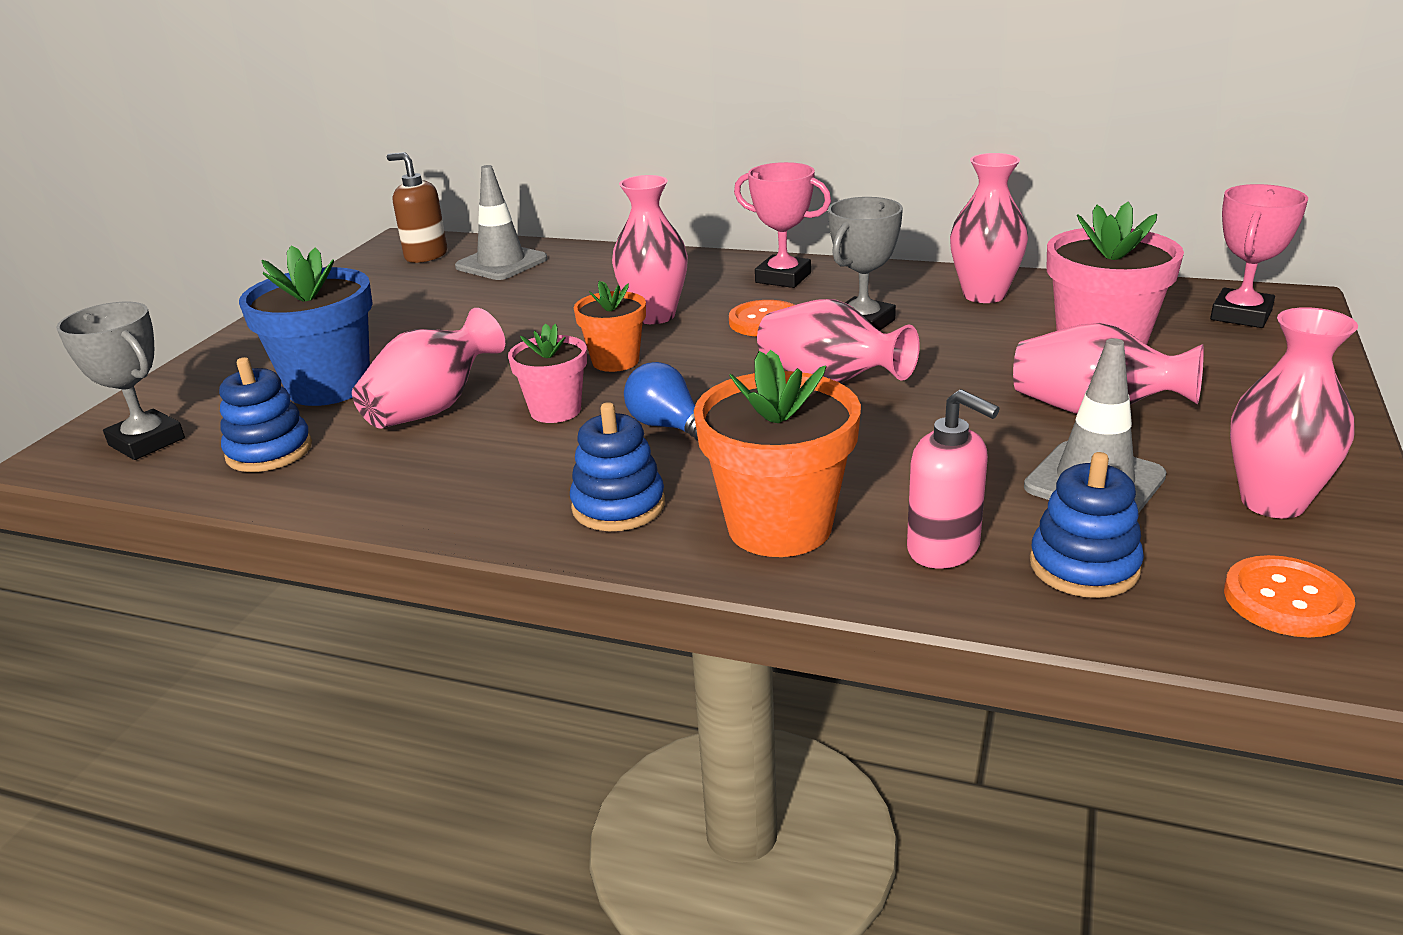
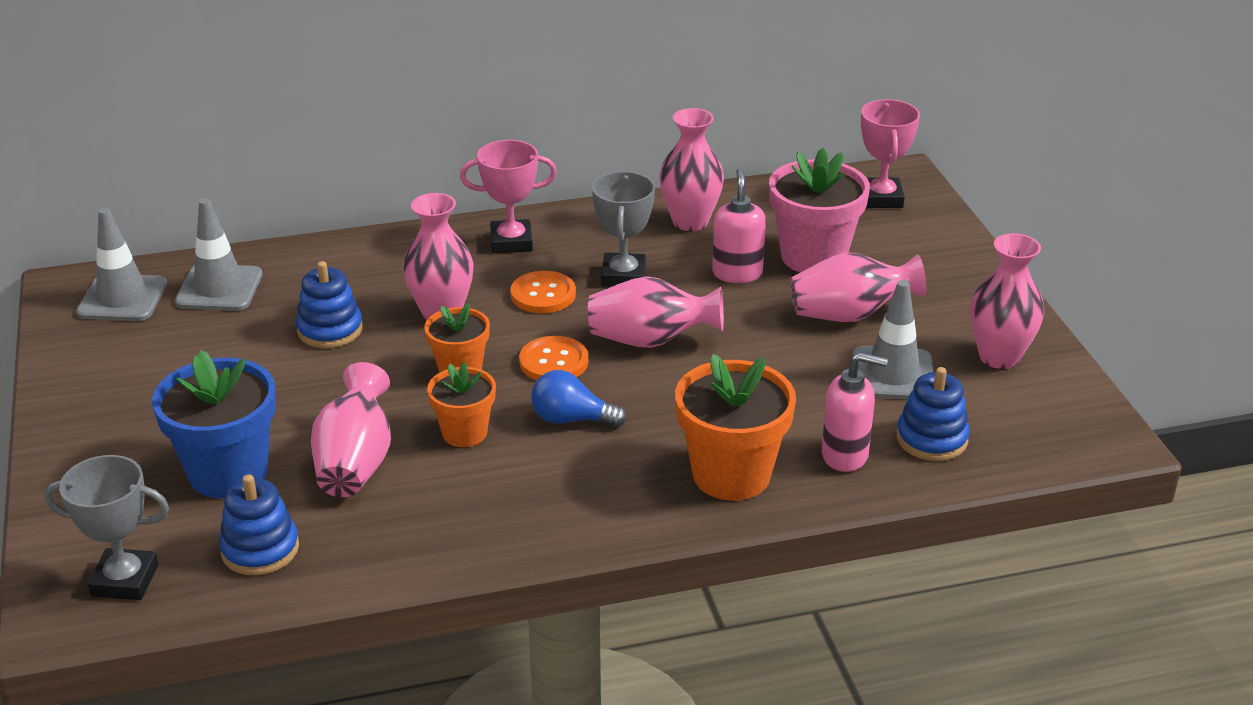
camera: 35 degrees left, 5 degrees up
(426, 256) = (122, 298): brown soap dispenser -> grey traffic cone
(555, 410) = (464, 433): pink flower pot -> orange flower pot
(618, 506) = (606, 497): blue stacking toy -> blue stacking toy (330, 330)
(991, 345) = (737, 273): none -> pink soap dispenser
(1286, 600) = (1047, 424): orange button -> orange button (553, 362)

